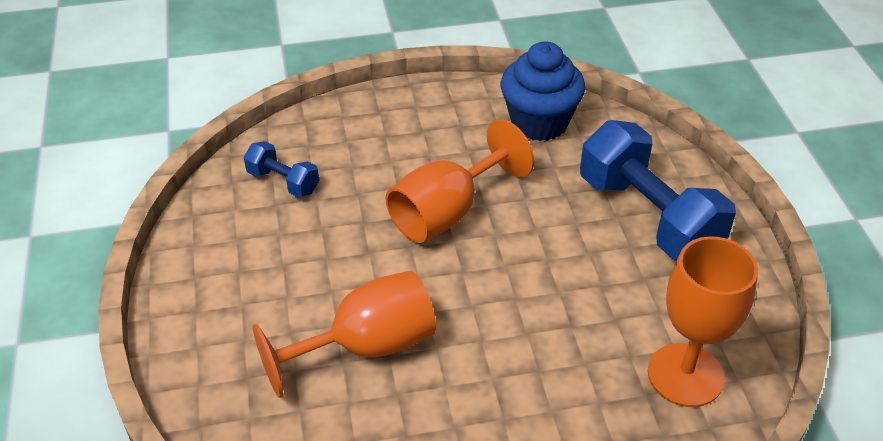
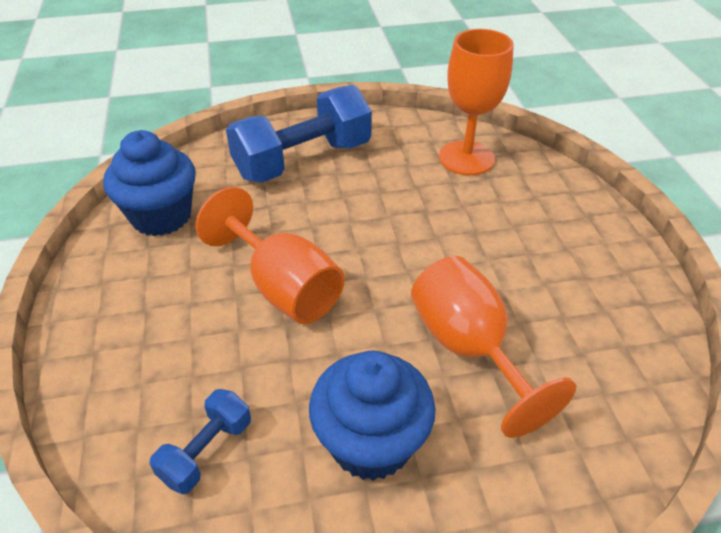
camera: 90 degrees left, 0 degrees up
(276, 273) = (371, 443): none -> blue cupcake

